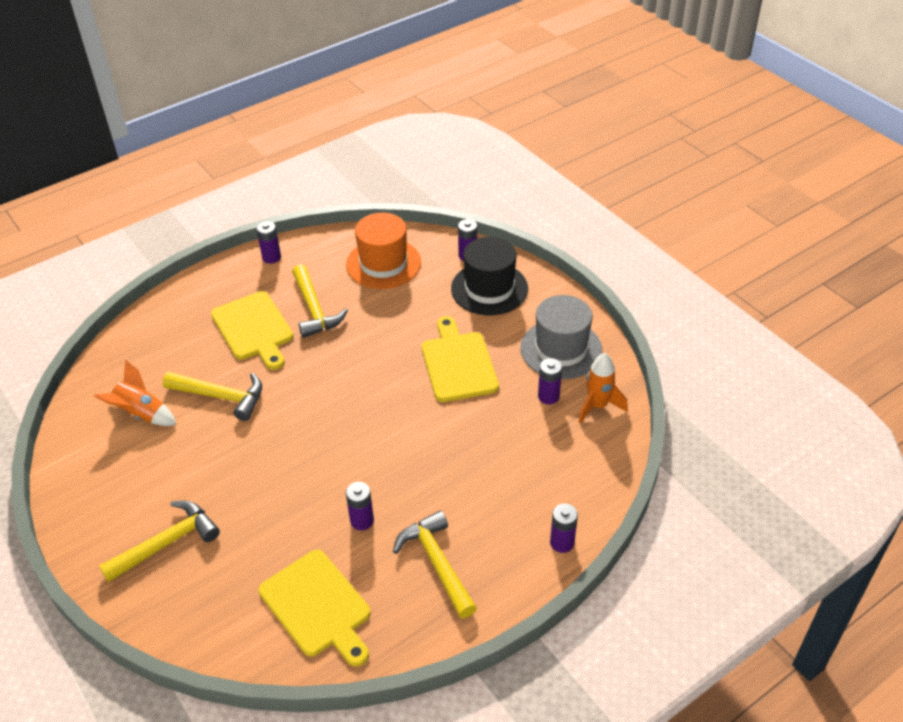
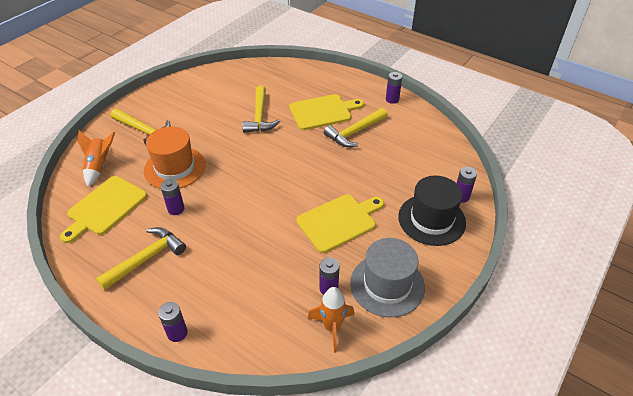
camera: 70 degrees right, 0 degrees up
(141, 414) = (235, 91): orange rocket -> orange rocket (100, 166)
(254, 329) = (323, 112): yellow cutting board -> yellow cutting board turned 150 degrees counterclockwise
(383, 263) = (421, 152): orange hat -> orange hat (175, 168)

